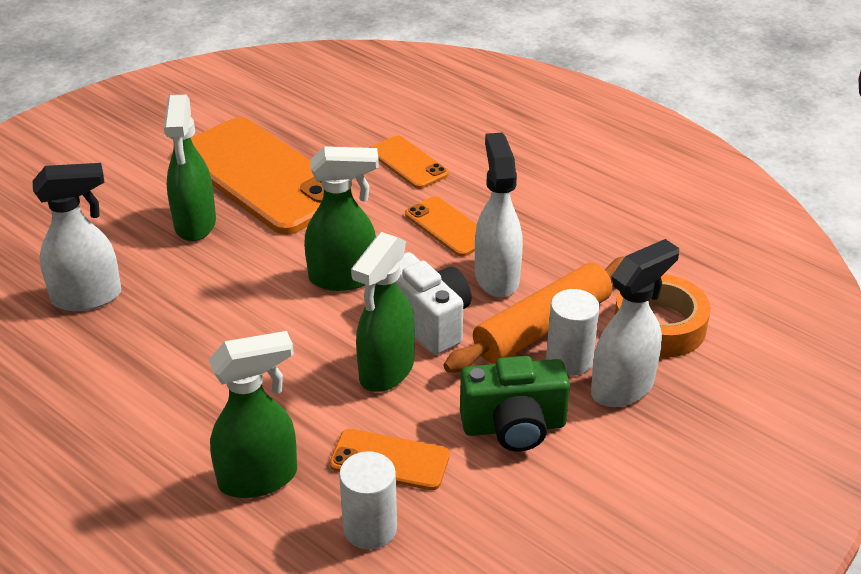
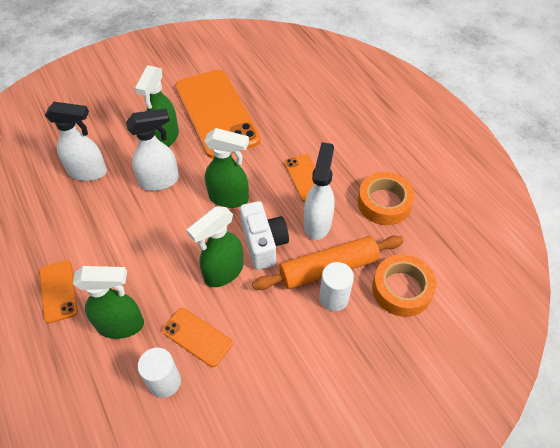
camera: 20 degrees right, 15 degrees up
(408, 163) = (303, 125): orange phone -> orange phone (58, 291)
(514, 427) = (278, 337): green camera -> none
(580, 231) = (384, 203): none -> orange tape
(623, 387) = (357, 329): white spray bottle -> white spray bottle (160, 181)

